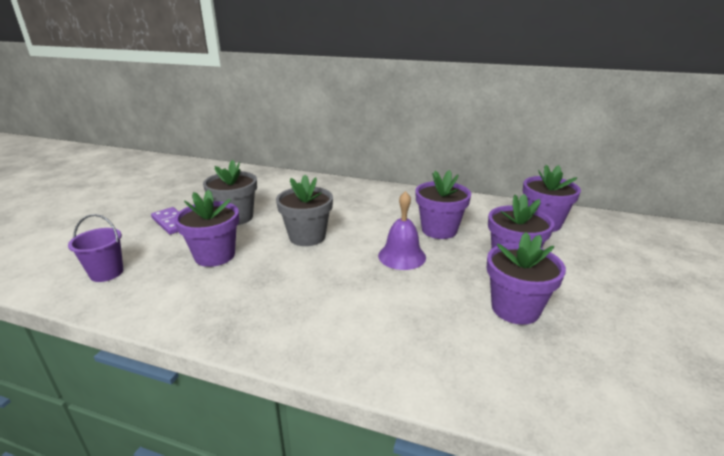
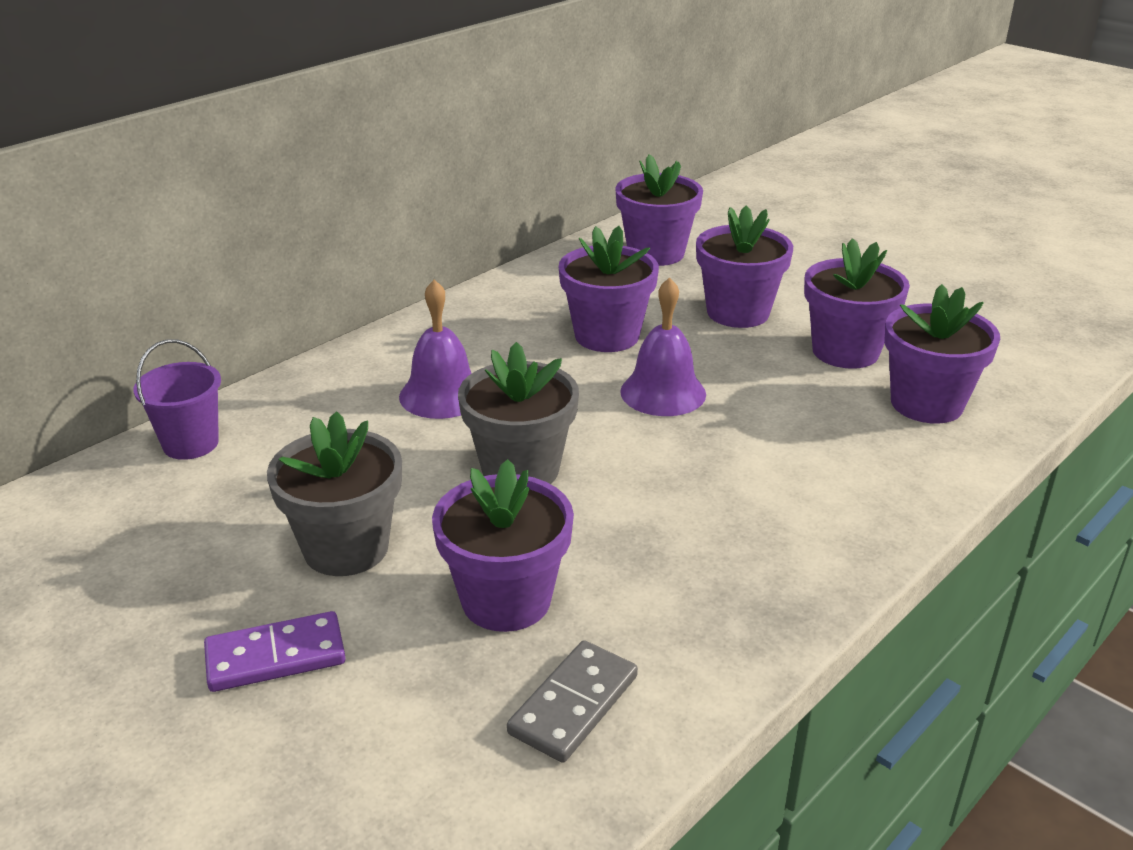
camera: 65 degrees left, 5 degrees up
(106, 273) = (462, 781): purple bucket -> purple bucket (190, 444)
(151, 287) = (574, 705): none -> grey domino
(350, 207) = (442, 395): none -> purple bell
(486, 357) = (926, 404): none -> purple flower pot

